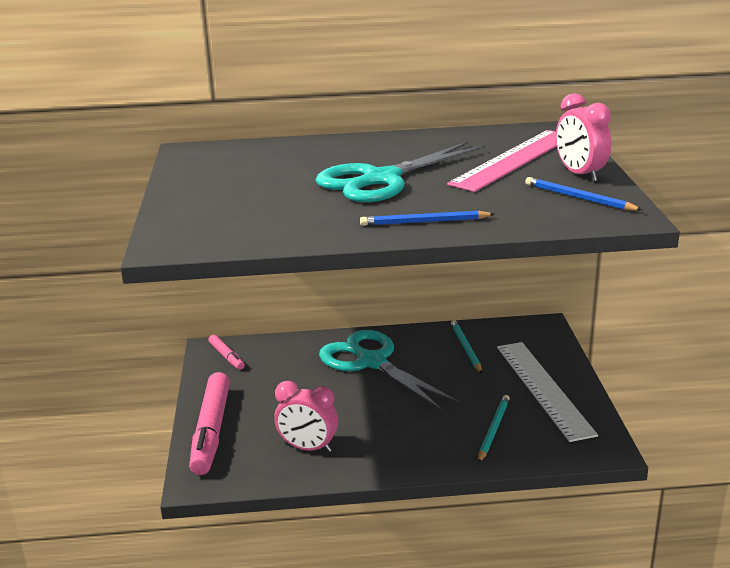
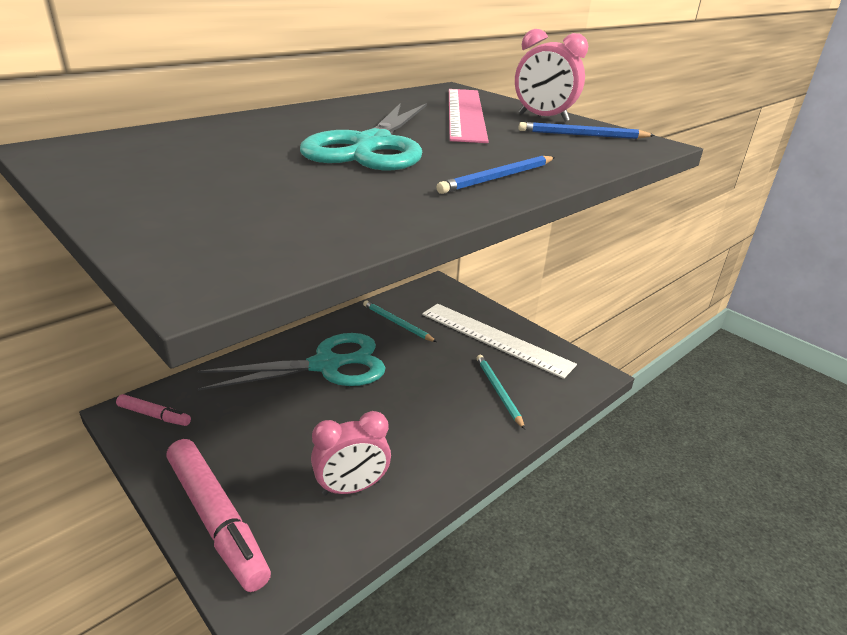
camera: 40 degrees left, 5 degrees up
(372, 362) = (326, 365): turquoise scissors -> turquoise scissors turned 150 degrees clockwise

